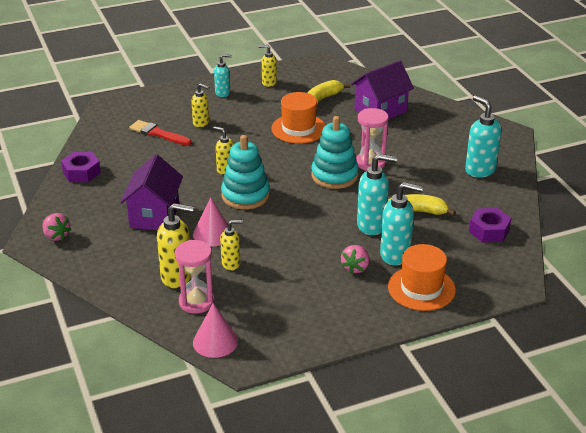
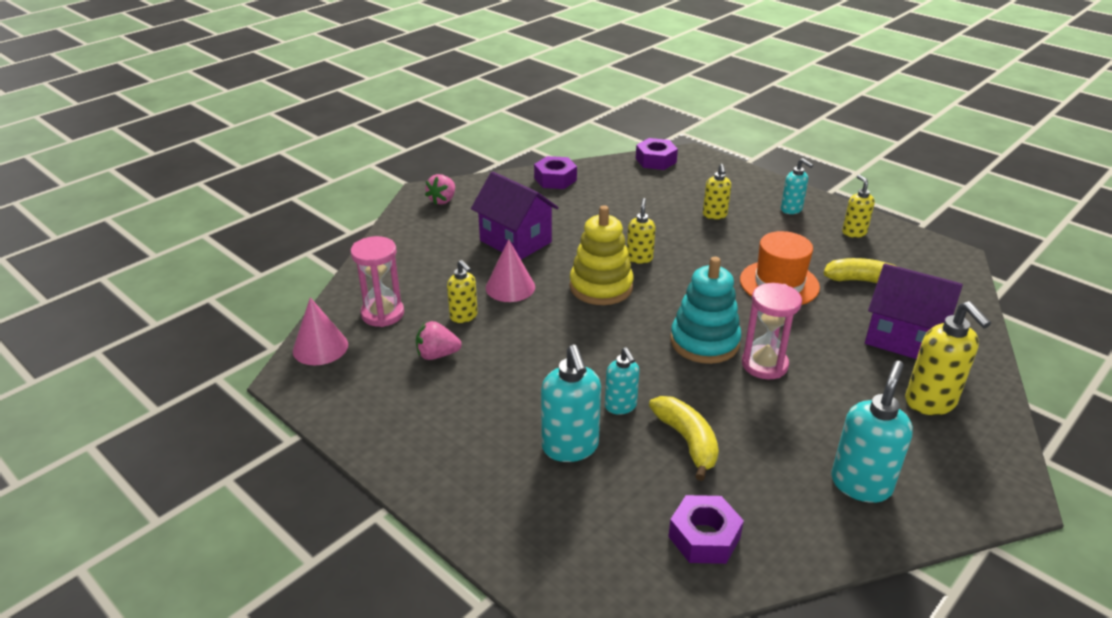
camera: 65 degrees right, 0 degrees up
(102, 120) = (656, 160): none -> purple nut
(154, 215) = (515, 241): purple house -> purple house turned 60 degrees clockwise
(158, 133) = (665, 197): red brush -> none
(177, 277) = (418, 288): yellow soap dispenser -> yellow soap dispenser (931, 402)
(245, 195) = (601, 287): turquoise stacking toy -> yellow stacking toy
(355, 268) = (517, 417): pink strawberry -> pink strawberry (437, 355)
(372, 225) = (621, 406): turquoise soap dispenser -> turquoise soap dispenser, size x0.61
(421, 288) = (510, 495): orange hat -> none

